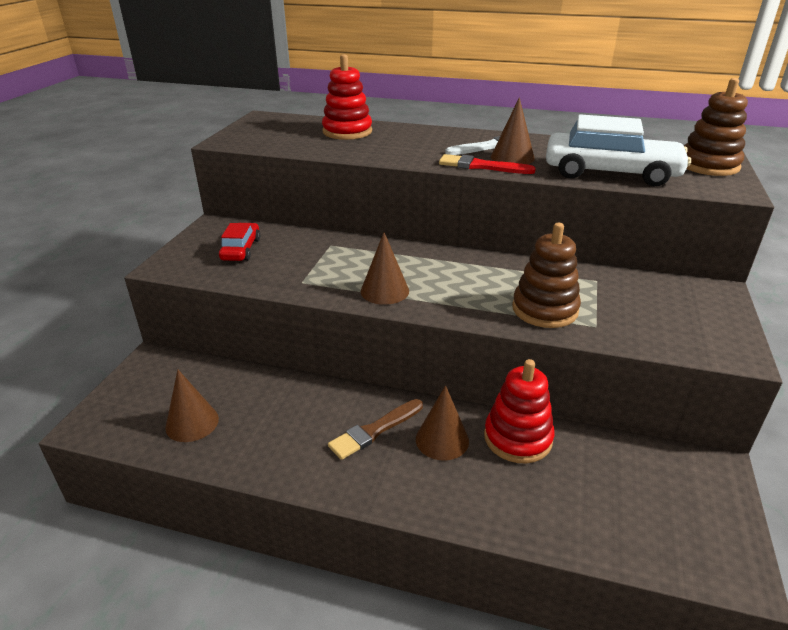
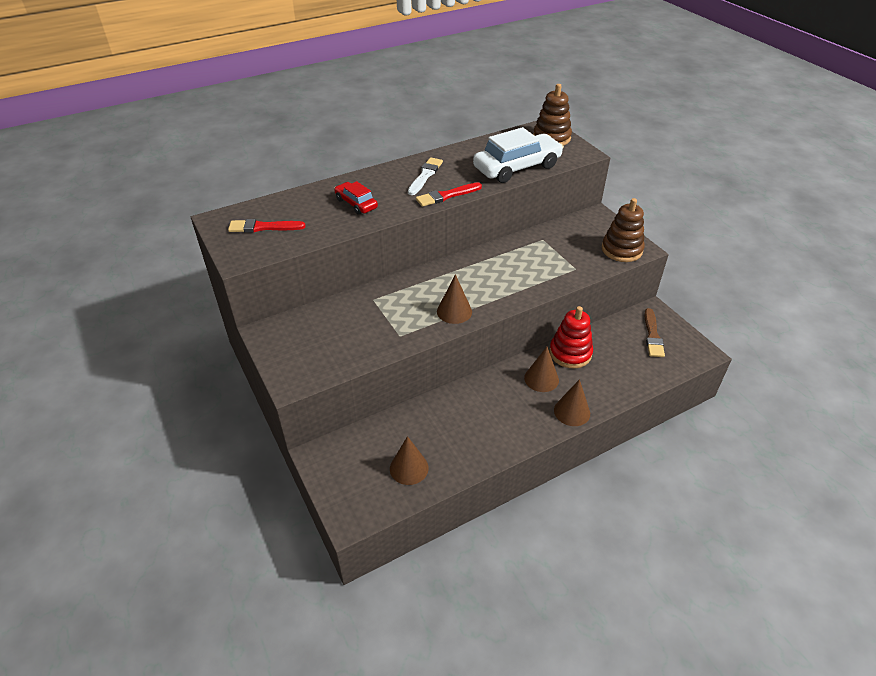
camera: 45 degrees left, 10 degrees up
(241, 249) = (321, 338): red car -> red car (356, 203)
(282, 131) = (263, 227): none -> red brush
(347, 132) = (312, 204): red stacking toy -> none
(374, 430) = (506, 398): brown brush -> brown brush (652, 335)
(512, 157) = (451, 179): brown cone -> brown cone (572, 411)
(544, 309) = (544, 273): brown stacking toy -> brown stacking toy (621, 250)

